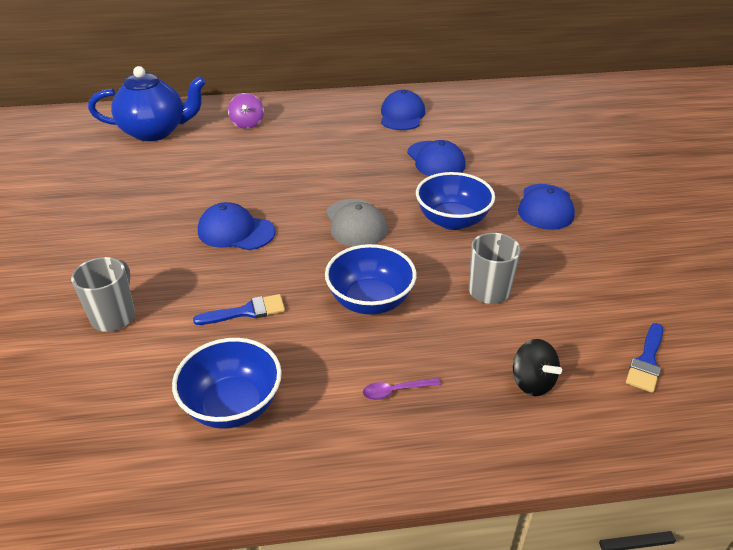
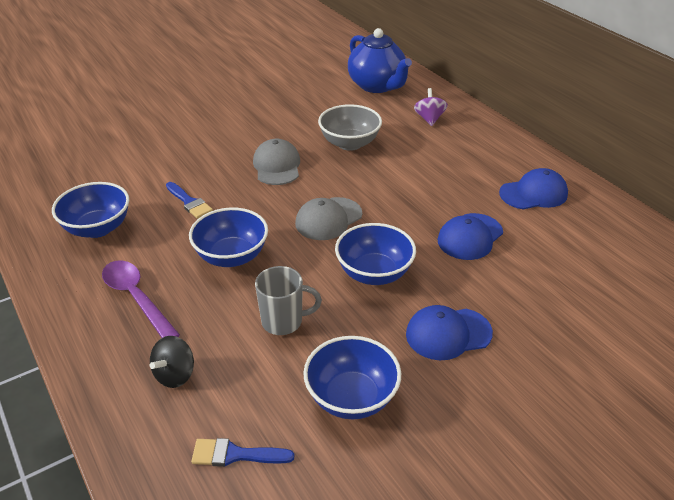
camera: 65 degrees right, 0 degrees up
(114, 316) = (159, 153): grey mug -> none
(236, 231) = (277, 166): blue cap -> grey cap
(241, 176) = (349, 143): none -> grey bowl
(247, 124) = (429, 119): purple spinning top -> purple spinning top turned 120 degrees clockwise
(395, 391) = (136, 298): purple spoon -> purple spoon, size x2.01
(599, 276) = (351, 397): none -> blue bowl

